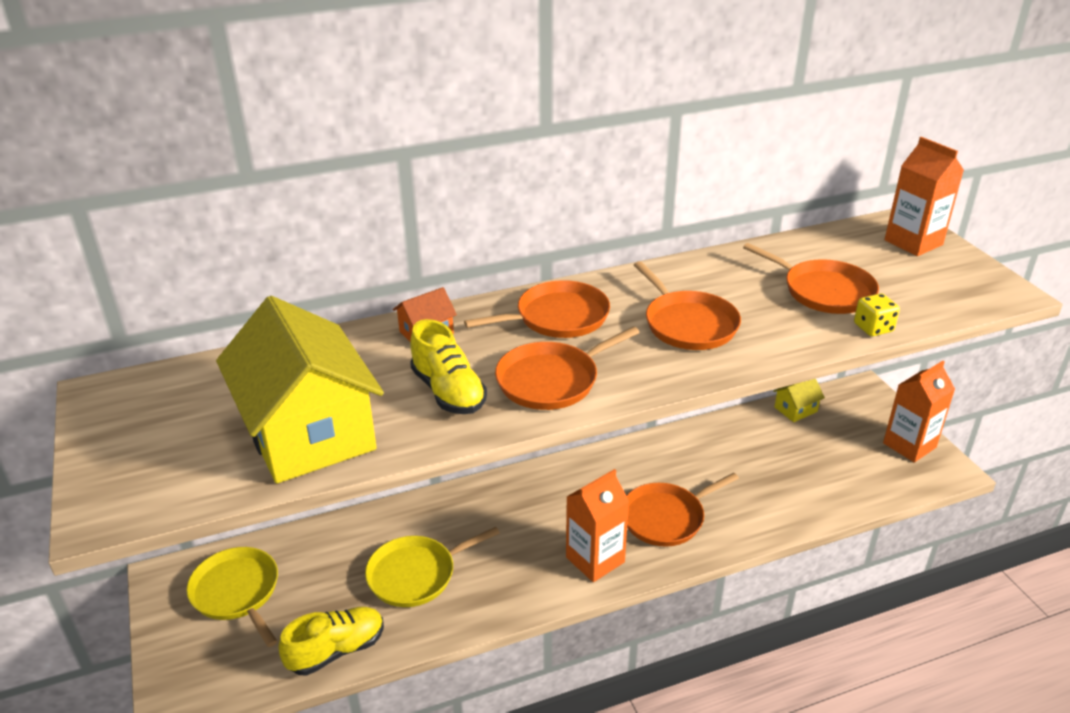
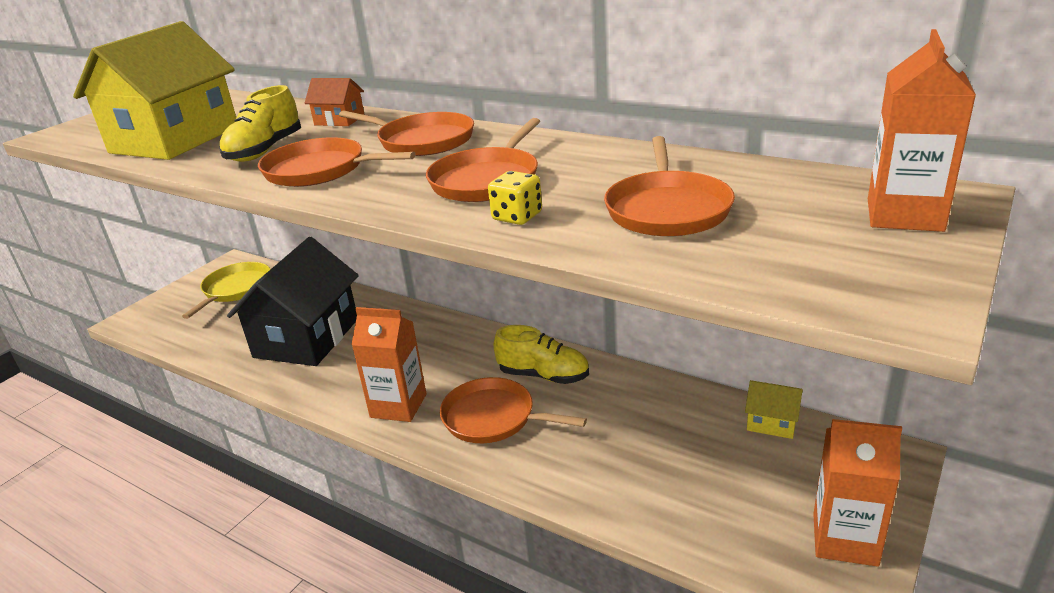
camera: 55 degrees right, 5 degrees down
(336, 650) = (209, 347): yellow shoe -> yellow shoe (543, 375)
(416, 574) = (307, 338): yellow pan -> black house
(873, 328) = (630, 255): yellow dice -> yellow dice (517, 216)

